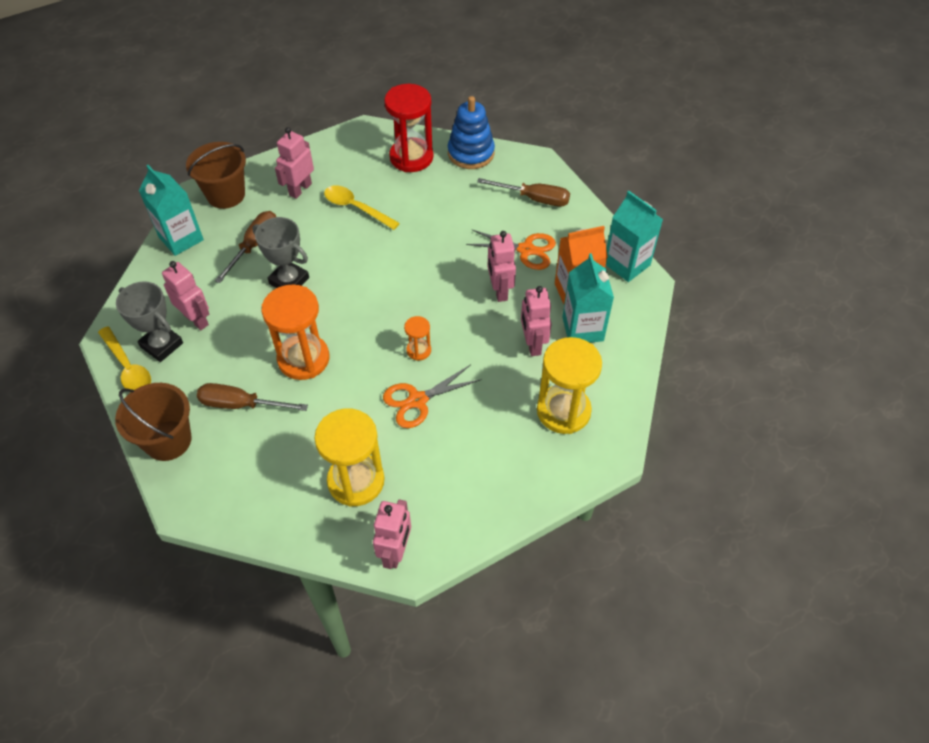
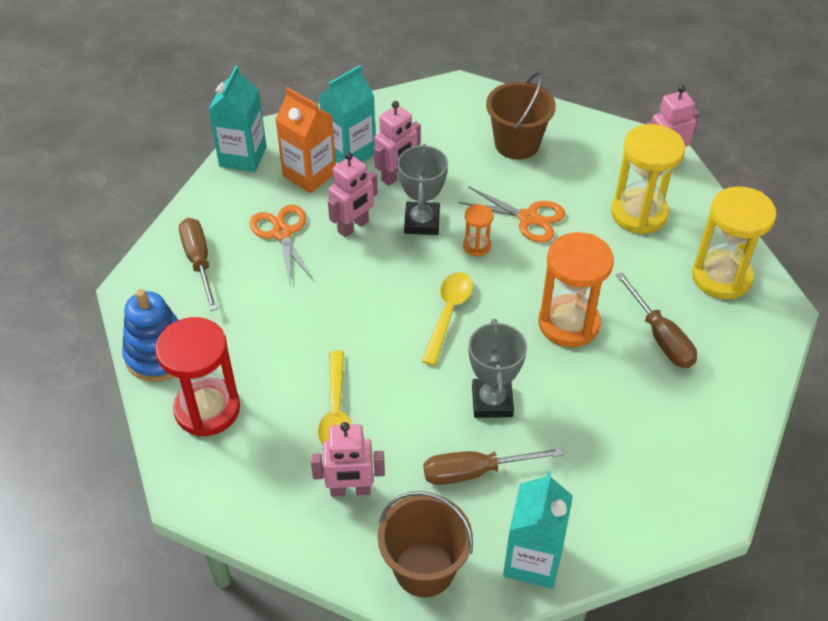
camera: 125 degrees left, 5 degrees down
(128, 367) = (725, 463): yellow spoon -> yellow spoon (448, 313)
(162, 345) = (673, 455): grey trophy -> grey trophy (422, 222)
(168, 440) = (749, 365): brown bucket -> brown bucket (517, 144)
(196, 319) = (616, 448): pink robot -> none
(563, 411) = (448, 128): yellow hourglass -> yellow hourglass (721, 277)

